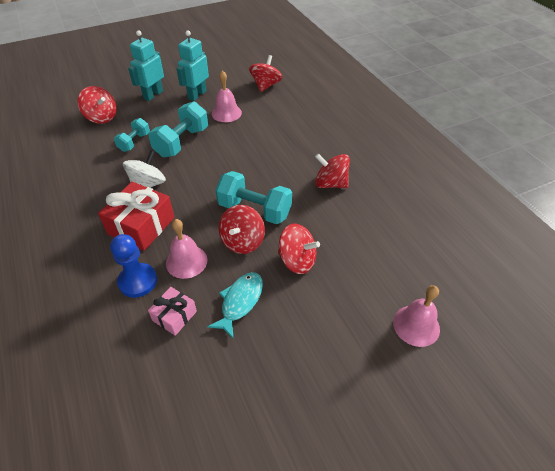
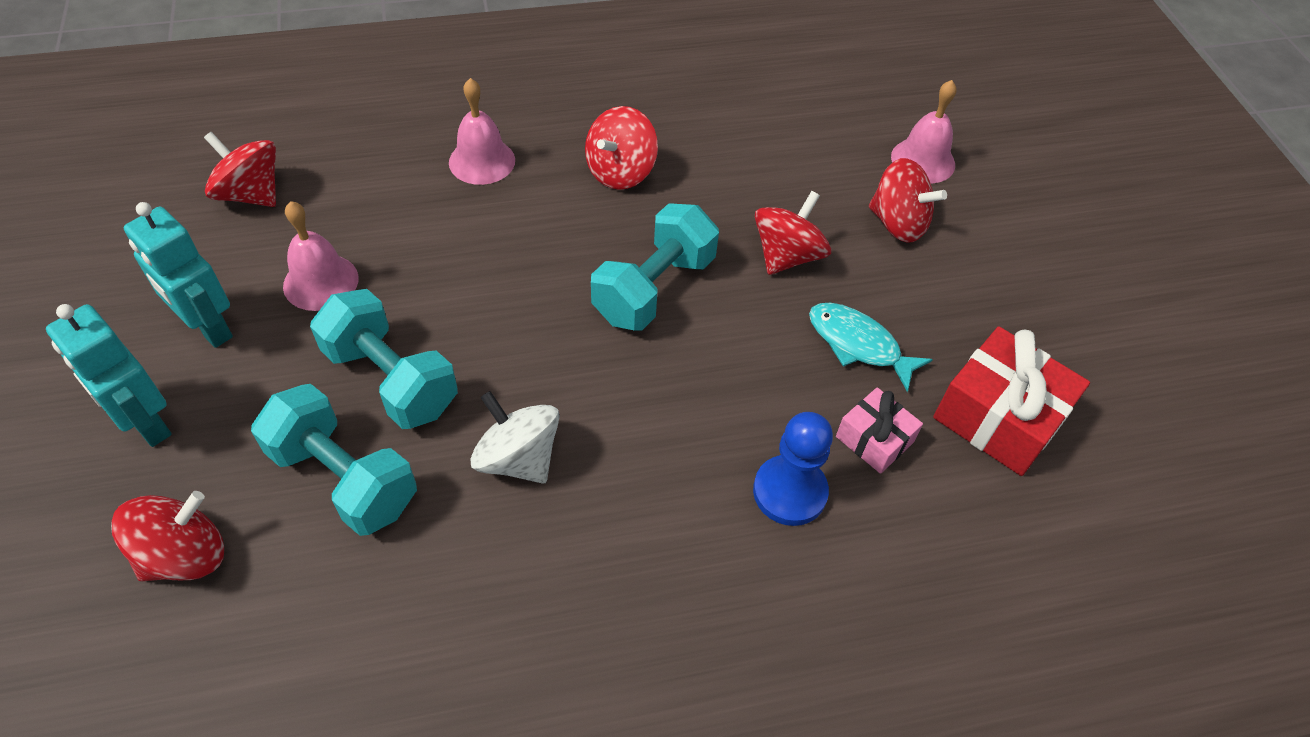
camera: 80 degrees left, 5 degrees up
(134, 142) = (344, 478): turquoise dumbbell -> turquoise dumbbell, size x1.68
(141, 226) = (644, 478): red gift -> red gift (999, 417)
(186, 261) = (757, 409): pink bell -> pink bell (482, 161)
(242, 241) = (728, 319): red spinning top -> red spinning top (898, 223)

